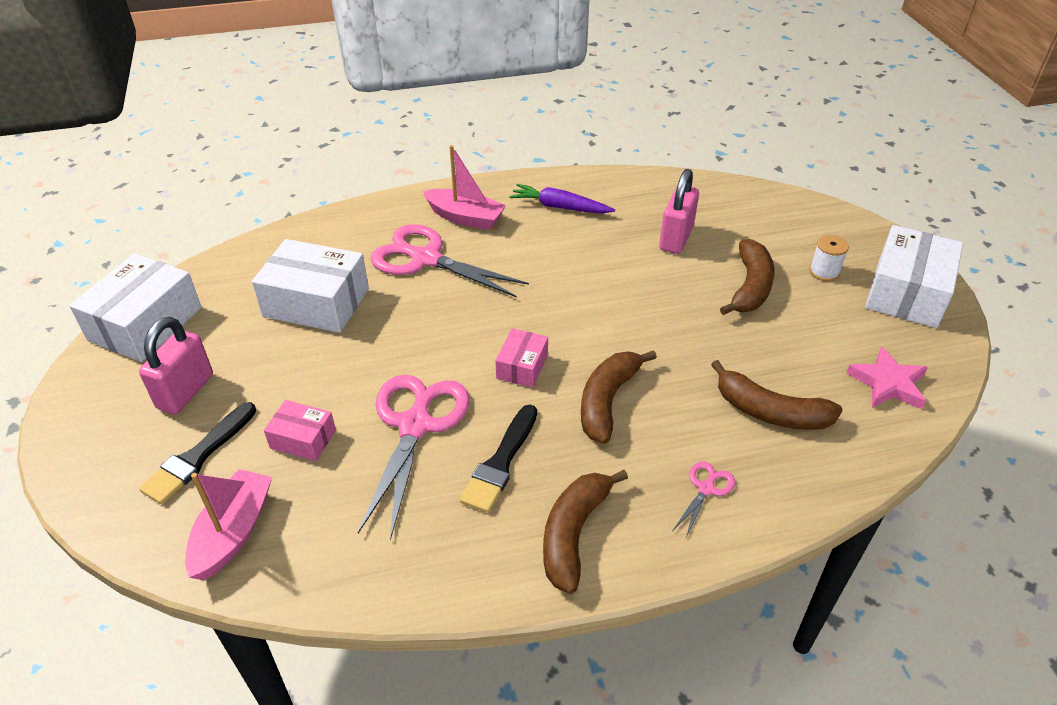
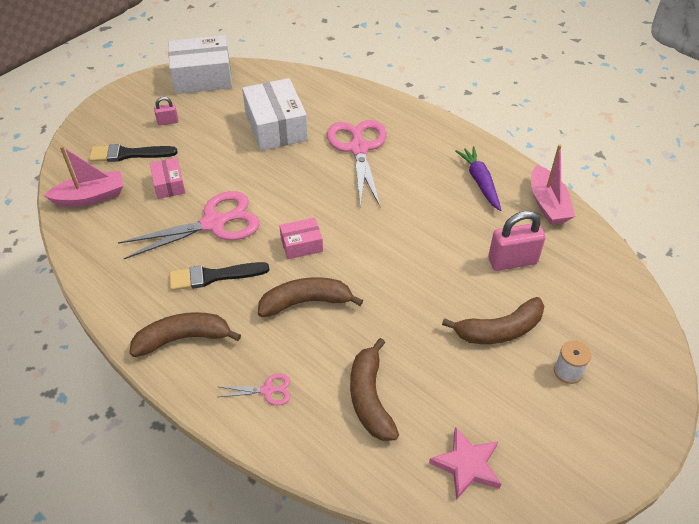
camera: 55 degrees right, 5 degrees up
(185, 391) = (168, 122): pink padlock -> pink padlock, size x0.51
(465, 217) = (417, 143): pink boat -> pink boat (547, 204)
(907, 293) = (599, 441): white box -> none

